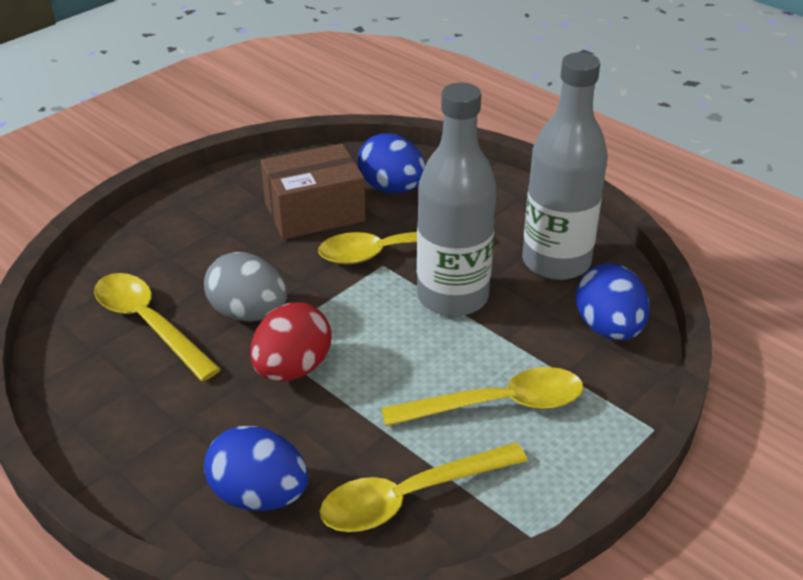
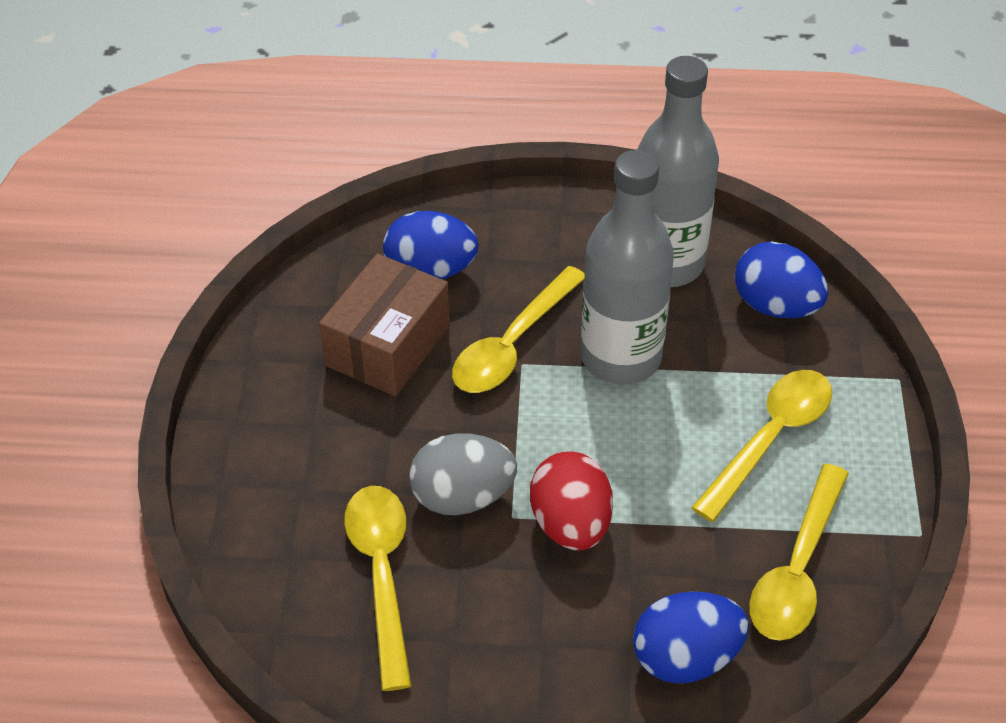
camera: 40 degrees left, 10 degrees up
(148, 324) = (382, 574): yellow spoon -> yellow spoon turned 75 degrees clockwise

